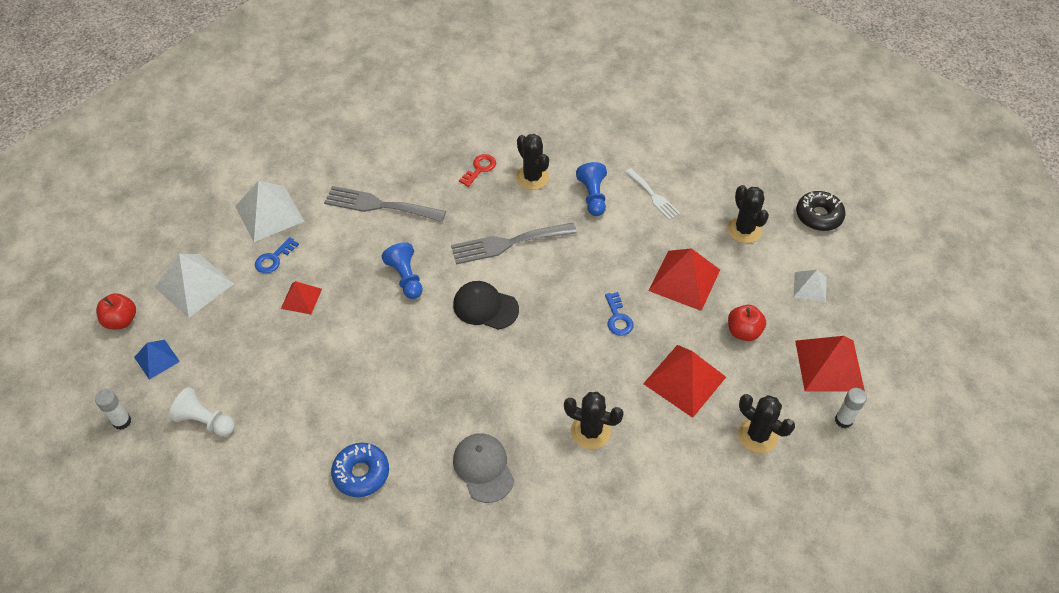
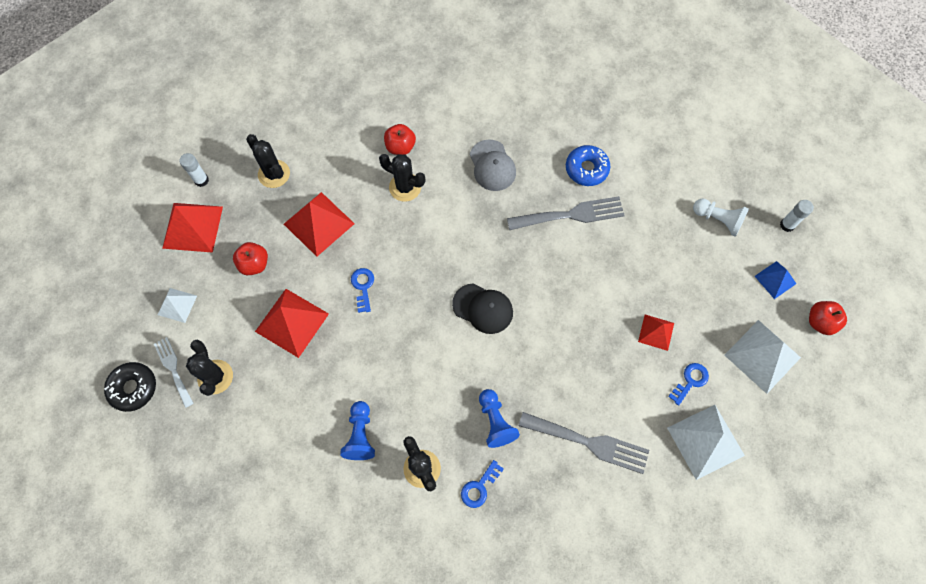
camera: 175 degrees left, 15 degrees up
(406, 278) = (558, 347): blue pawn -> blue pawn (495, 422)
(479, 169) = (479, 487): red key -> blue key
(507, 243) = (456, 380): grey fork -> grey fork (571, 215)
(605, 484) = (400, 147): none -> red apple
(653, 196) = (296, 430): white fork -> white fork (173, 369)

